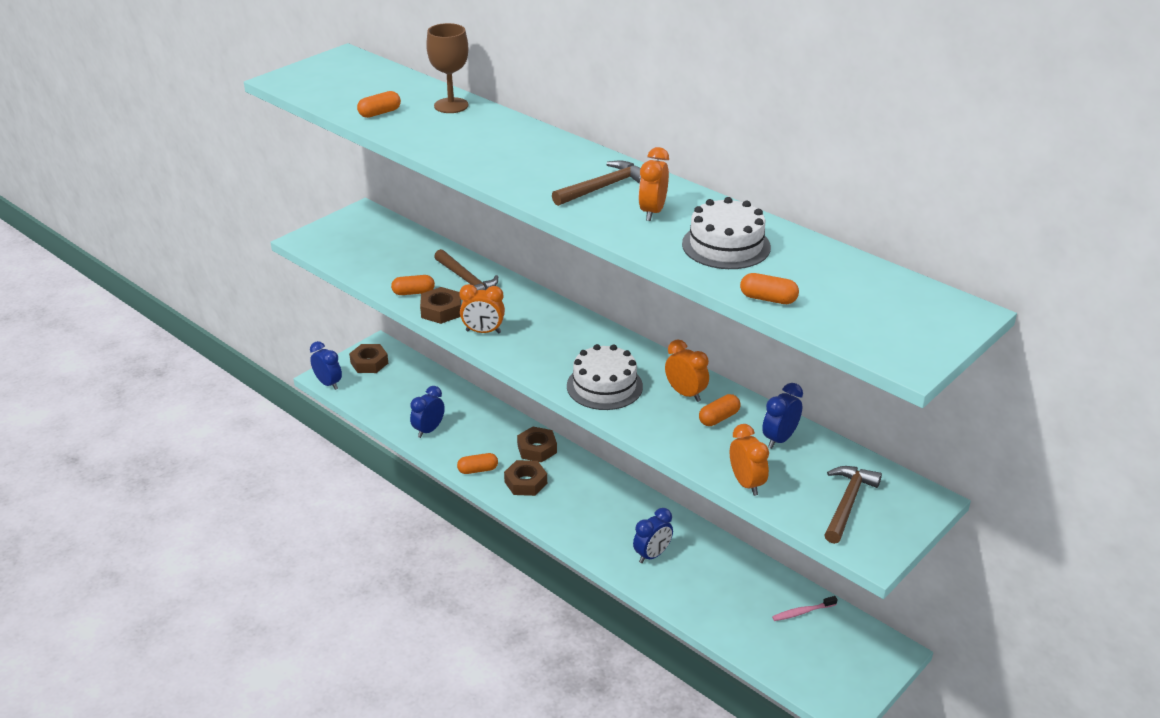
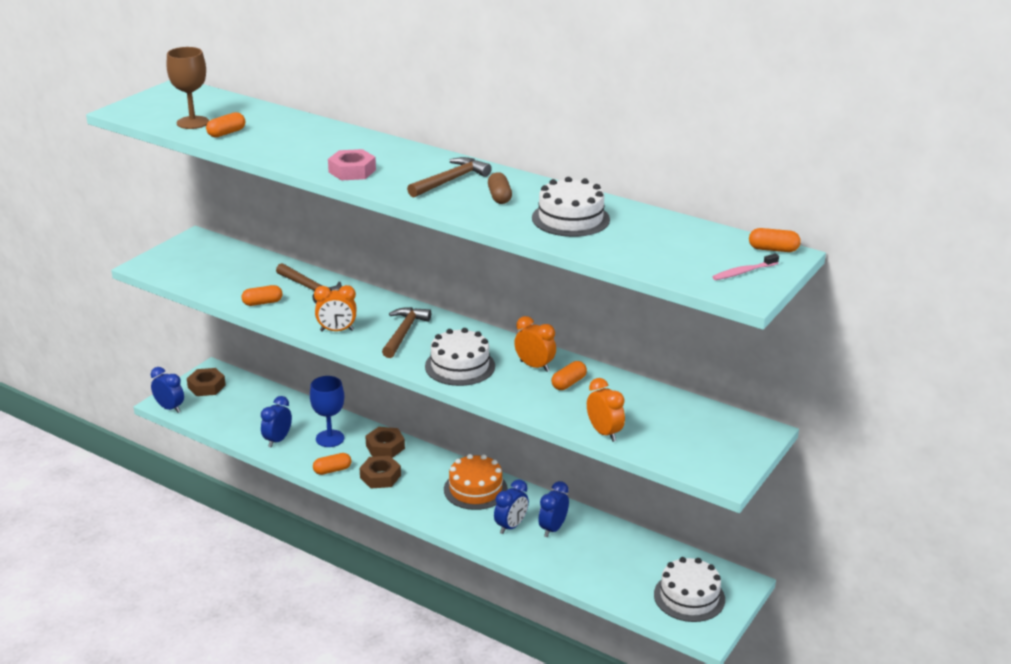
camera: 10 degrees left, 5 degrees down
(441, 310) = (293, 316): brown nut -> none
(451, 105) = (292, 123): brown goblet -> brown goblet (192, 122)
(482, 433) = (330, 438): none -> blue goblet
(499, 168) = (352, 171): none -> pink nut
(622, 507) = (475, 489): none -> orange cake
(652, 212) = (499, 197): orange clock -> brown capsule
(768, 299) = (617, 256): orange capsule -> orange capsule (773, 249)
(779, 439) = (626, 395): blue clock -> blue clock (553, 528)
(802, 612) = (655, 559): pink toothbrush -> pink toothbrush (743, 272)
(832, 661) = (689, 597): none -> white cake
(847, 503) = (695, 440): brown hammer -> brown hammer (404, 333)

